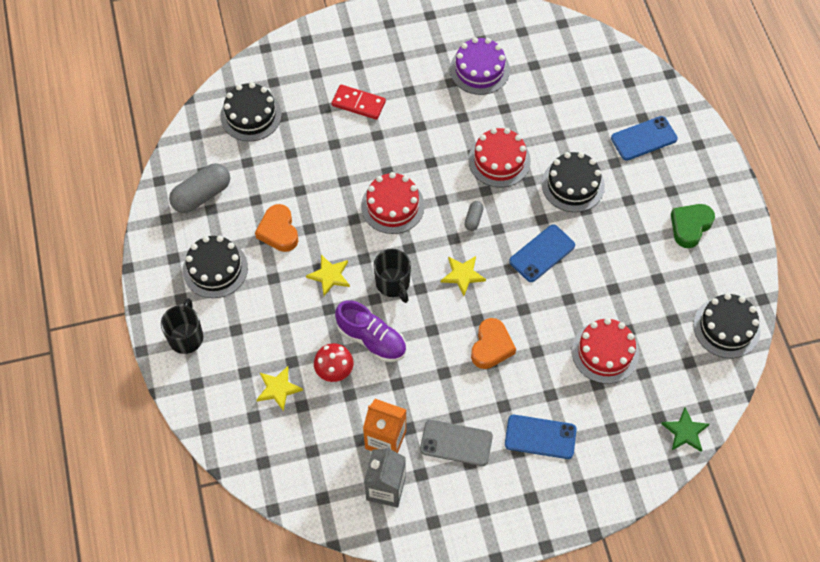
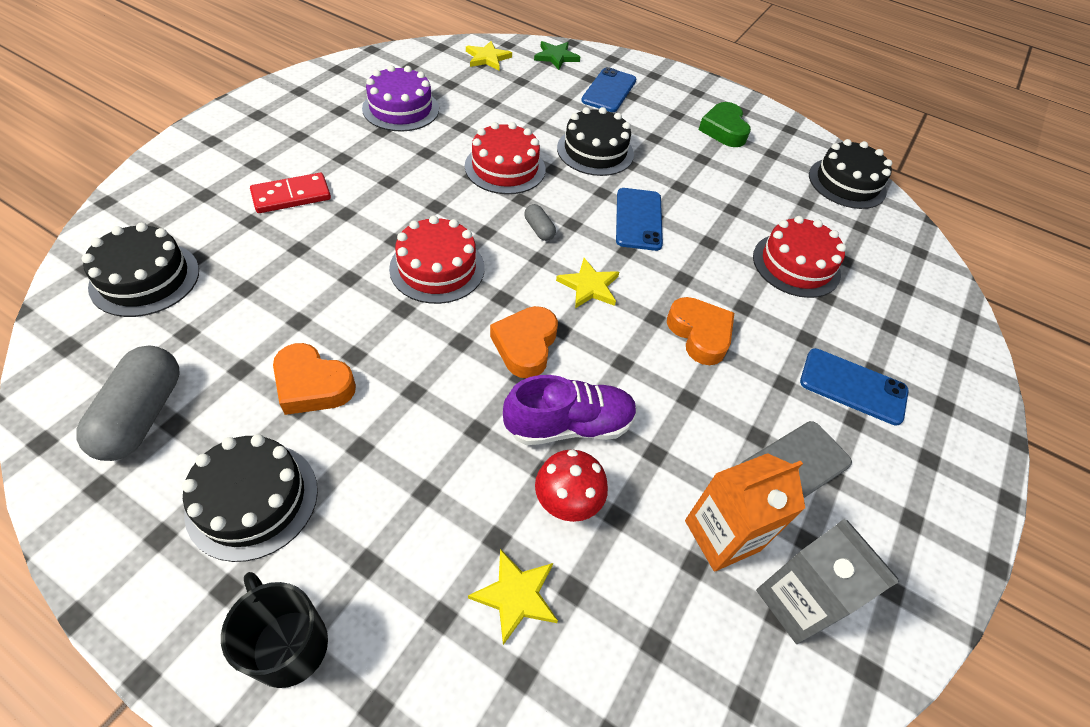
camera: 50 degrees left, 10 degrees down
(329, 276) = (437, 390): yellow star -> yellow star (487, 58)
(393, 284) = (525, 345): black mug -> orange heart
(540, 437) = (853, 386): blue phone -> blue phone turned 60 degrees clockwise
(685, 432) = (938, 283): green star -> green star (556, 57)

